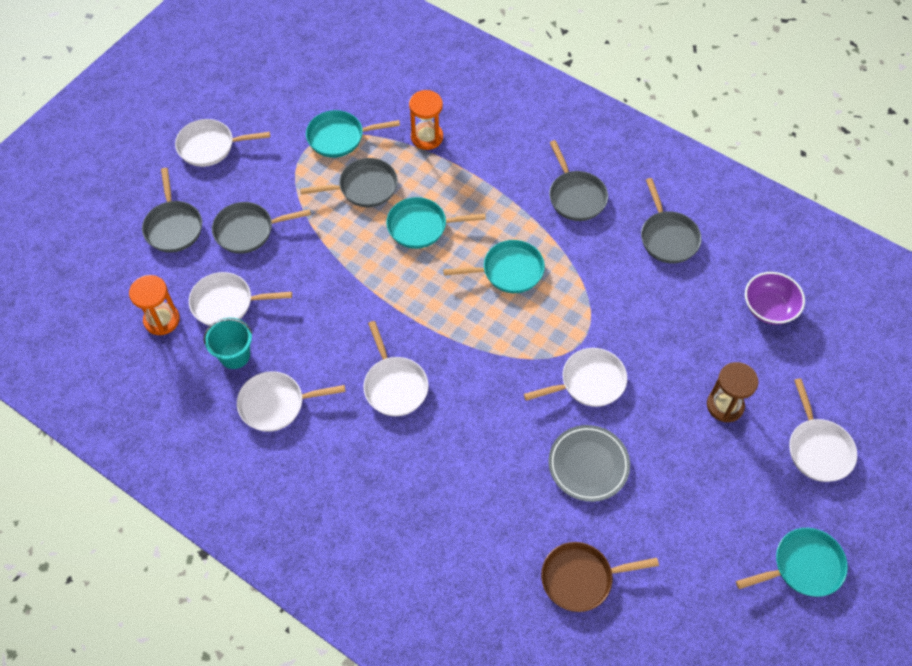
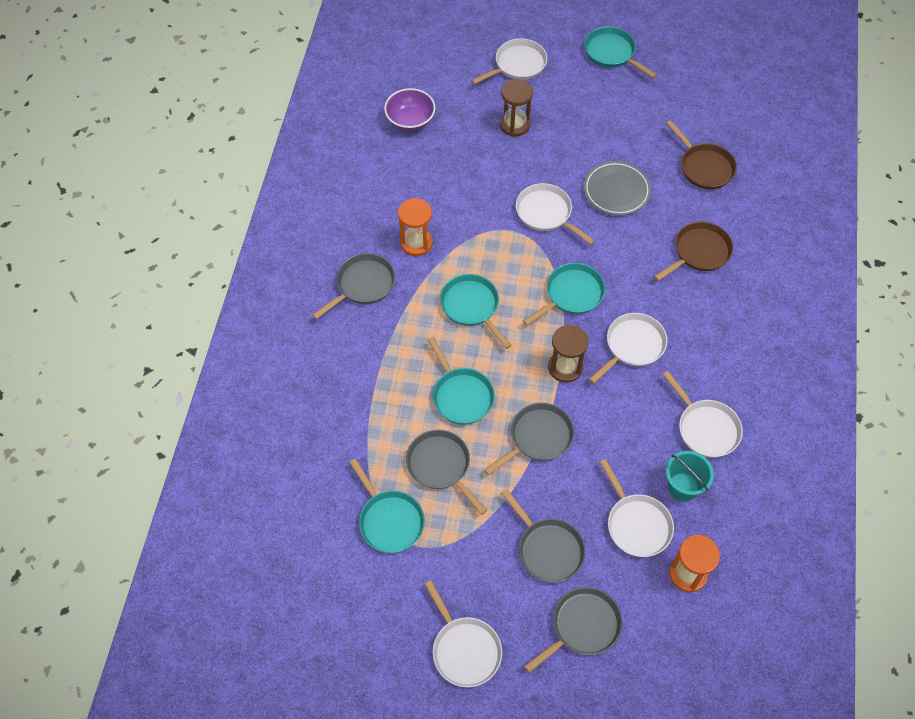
camera: 115 degrees left, 0 degrees up
(403, 318) = (565, 367): none -> brown hourglass
(427, 137) = (350, 437): orange hourglass -> orange hourglass (416, 243)
(469, 507) = (699, 252): none -> brown pan
(479, 359) = (571, 294): none -> turquoise pan
(667, 237) = (374, 204): grey pan -> grey pan (537, 438)

